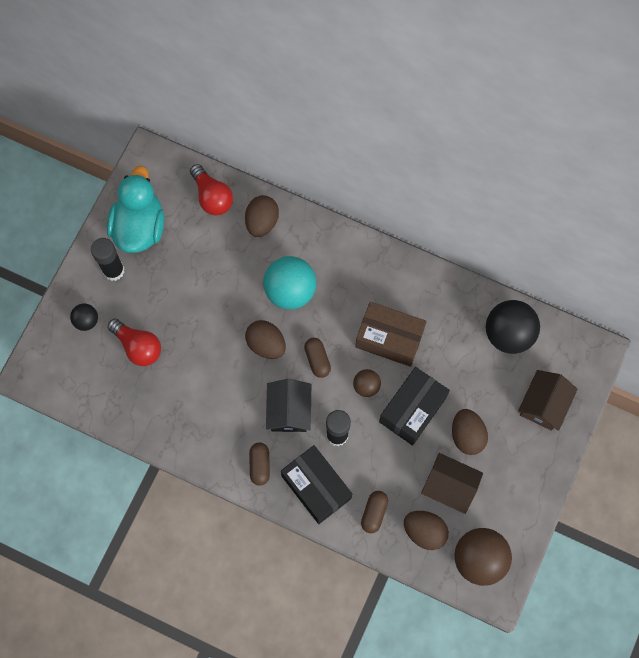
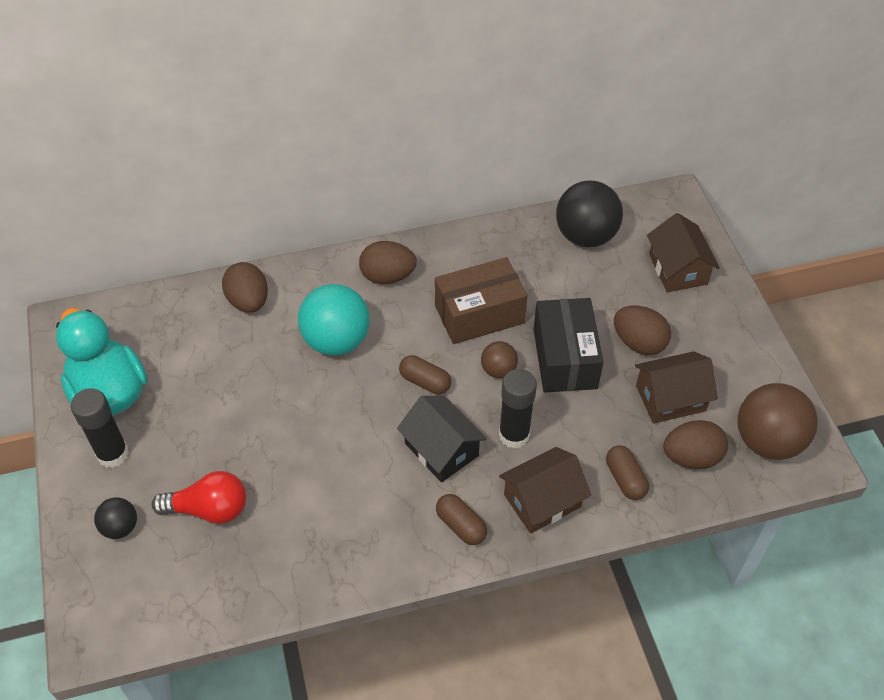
camera: 40 degrees left, 20 degrees down
(212, 197) = (172, 314): red light bulb -> none
(266, 344) = (356, 405): brown egg -> brown egg (388, 276)
(316, 487) = (542, 501): black box -> brown house

